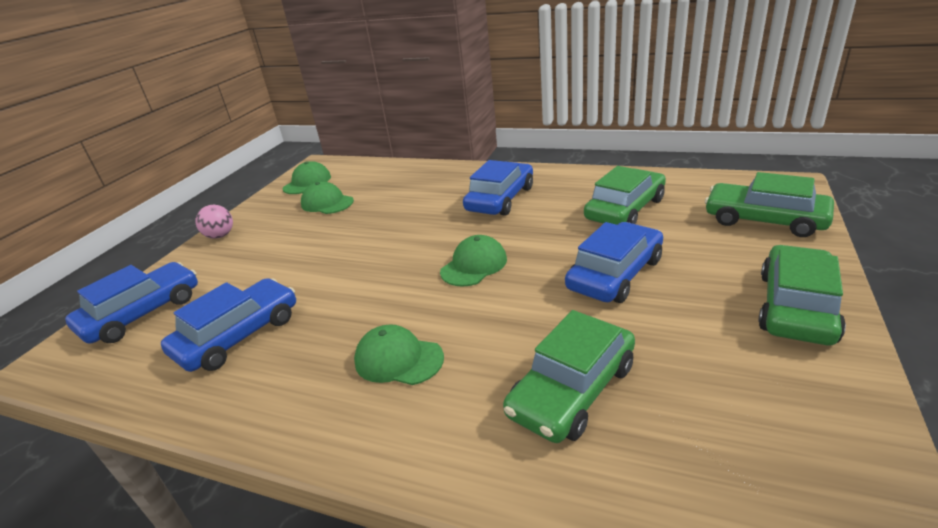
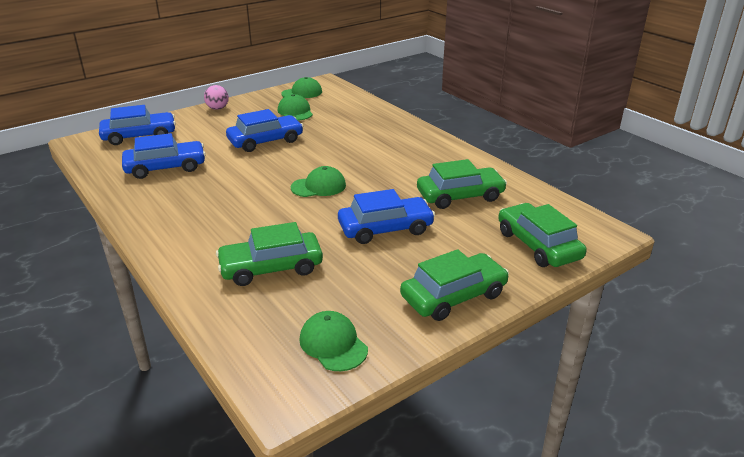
camera: 30 degrees right, 0 degrees up
(398, 359) = (217, 214): green cap -> green cap (333, 344)
(500, 199) = (395, 154): blue car -> blue car (265, 141)

